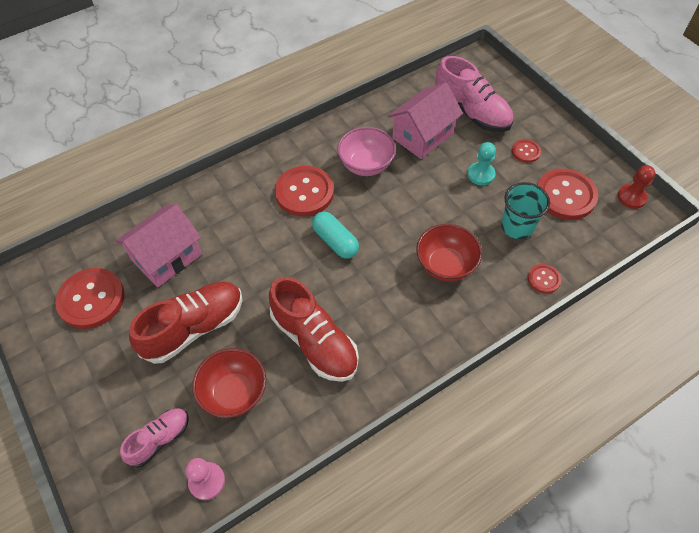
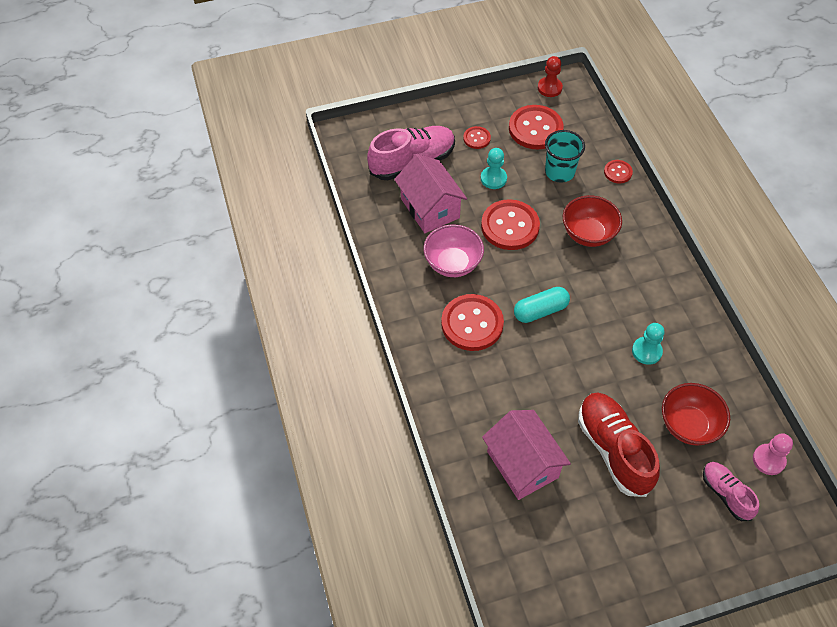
camera: 75 degrees left, 0 degrees up
(91, 299) = (559, 545): red button -> red button (510, 226)
(314, 341) = (646, 351): red shoe -> turquoise pawn

